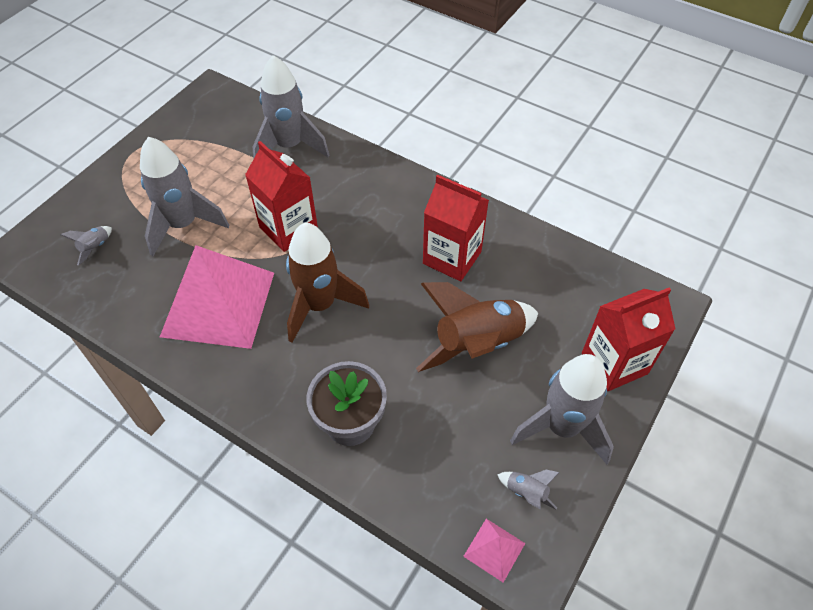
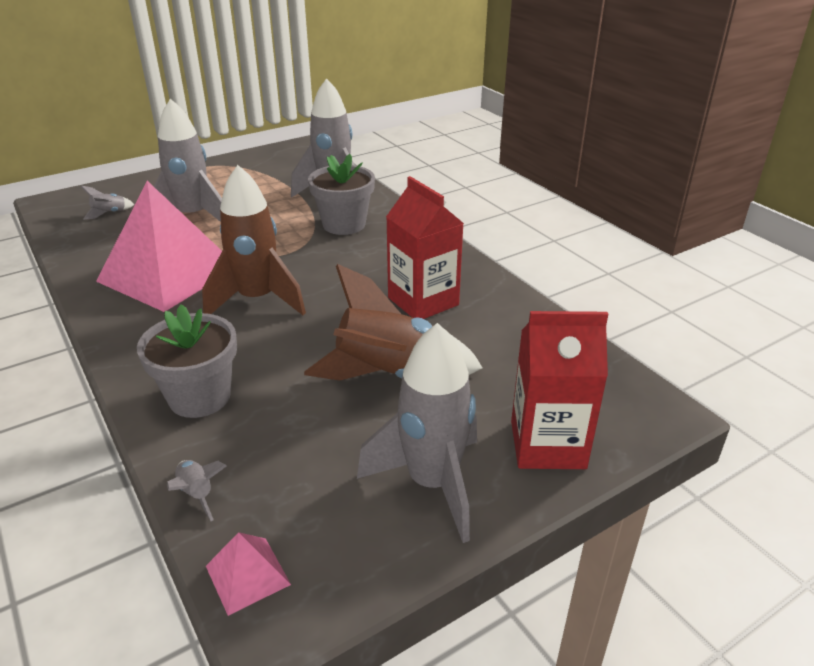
camera: 25 degrees right, 20 degrees down
(288, 229) = (281, 241): red carton -> none
(329, 188) = (344, 224): none -> grey flower pot
(526, 492) = (336, 532): grey rocket -> grey rocket (197, 494)

